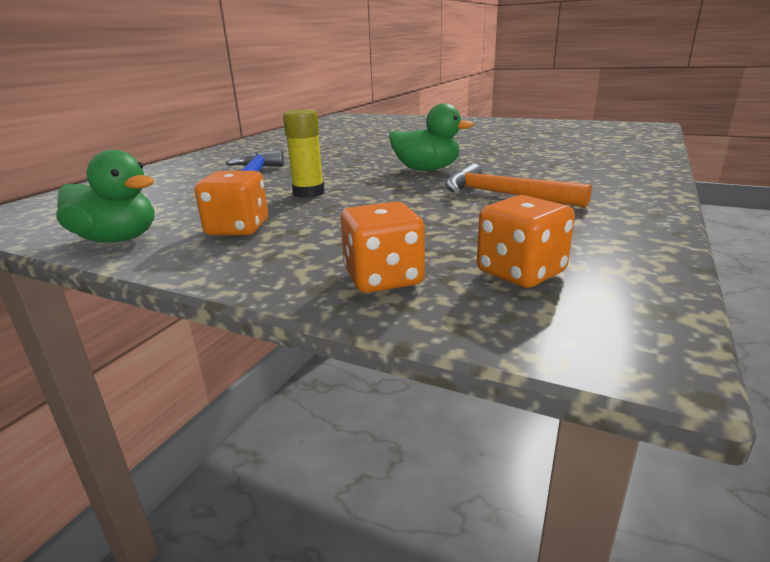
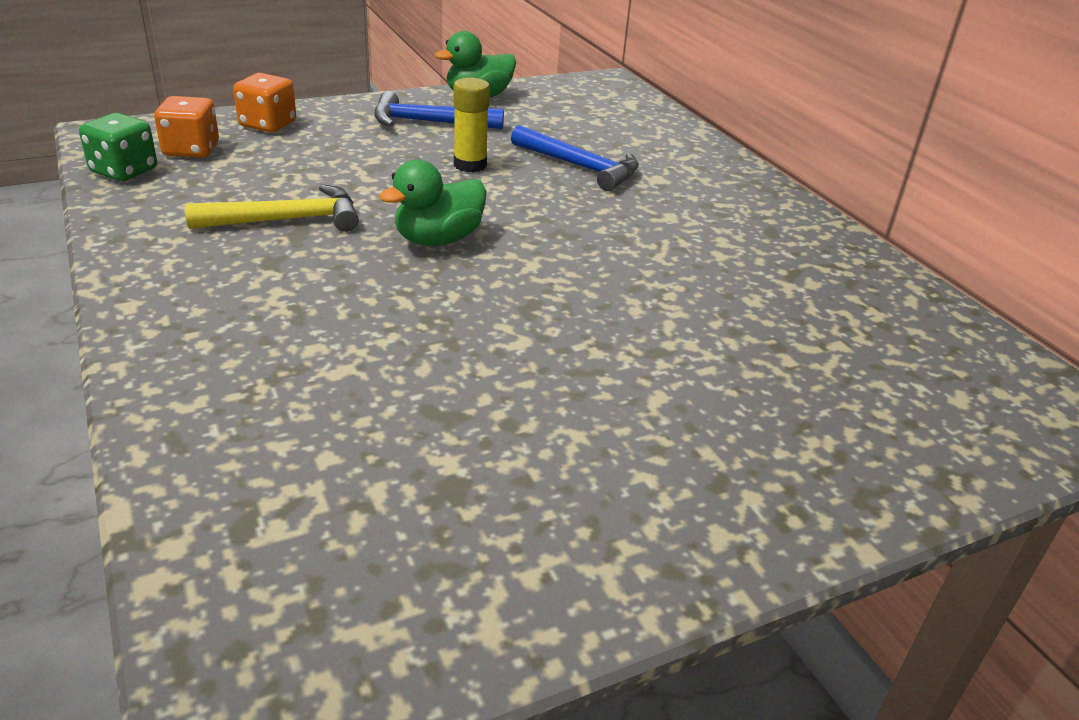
camera: 125 degrees right, 10 degrees up
(238, 229) = (428, 122): orange dice -> blue hammer
(503, 195) = (287, 220): orange hammer -> yellow hammer
(627, 269) = (124, 171): none -> green dice

